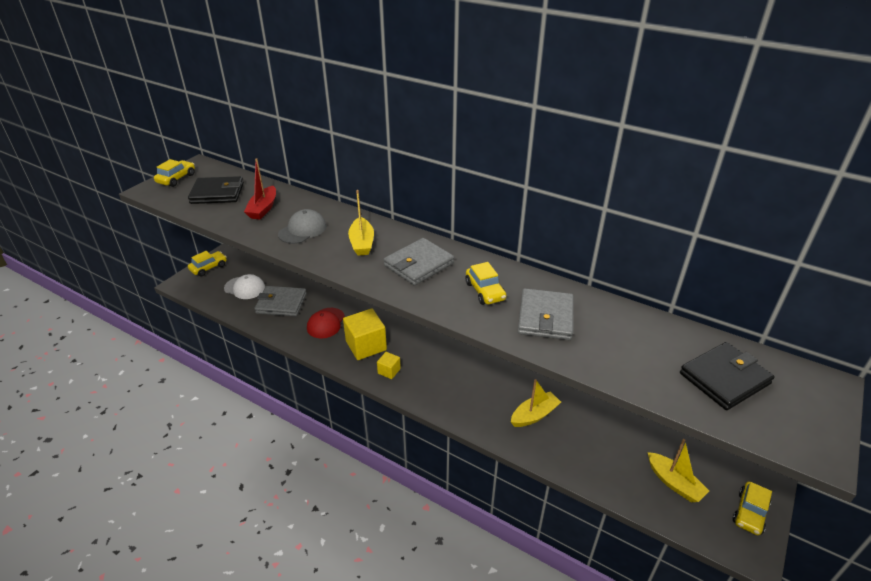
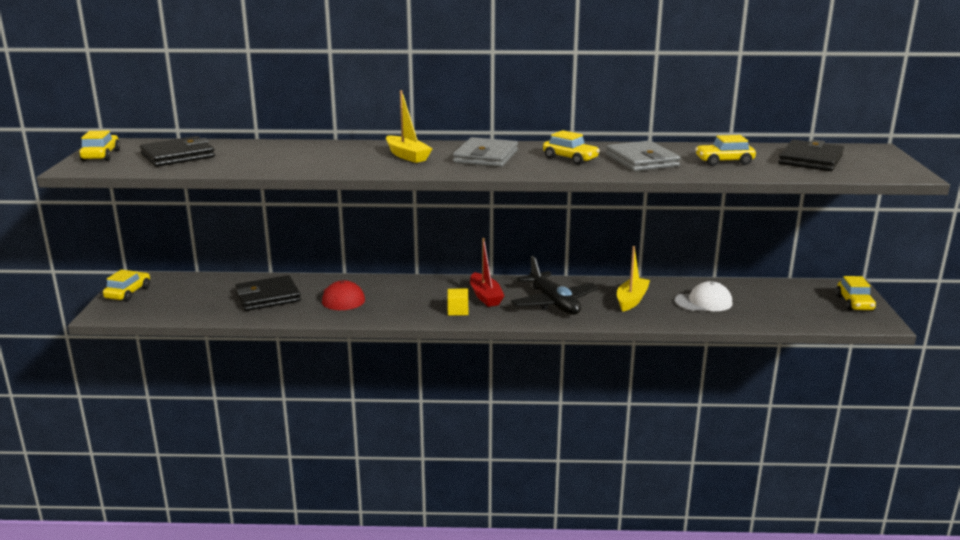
camera: 30 degrees left, 15 degrees down
(245, 288) = (202, 297): white cap -> white cap (703, 302)
(263, 209) = (256, 156): red boat -> red boat (485, 296)
(281, 303) = (268, 297): grey wallet -> black wallet
(302, 230) = (328, 160): grey cap -> none
(366, 345) = (410, 301): yellow cube -> none
(468, 391) = (553, 302): none -> black plane
(625, 348) = (724, 161): none -> yellow car
(674, 483) = (786, 304): yellow boat -> none

